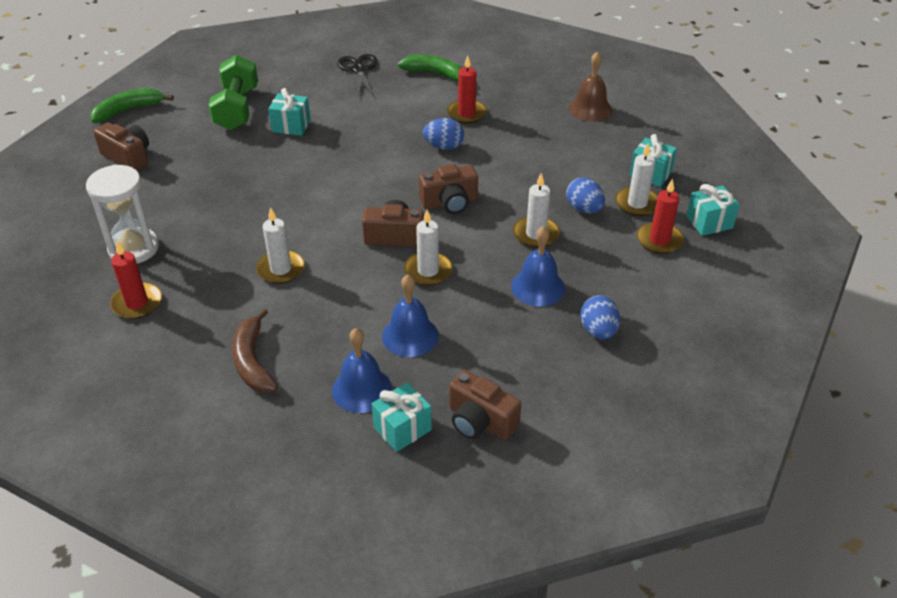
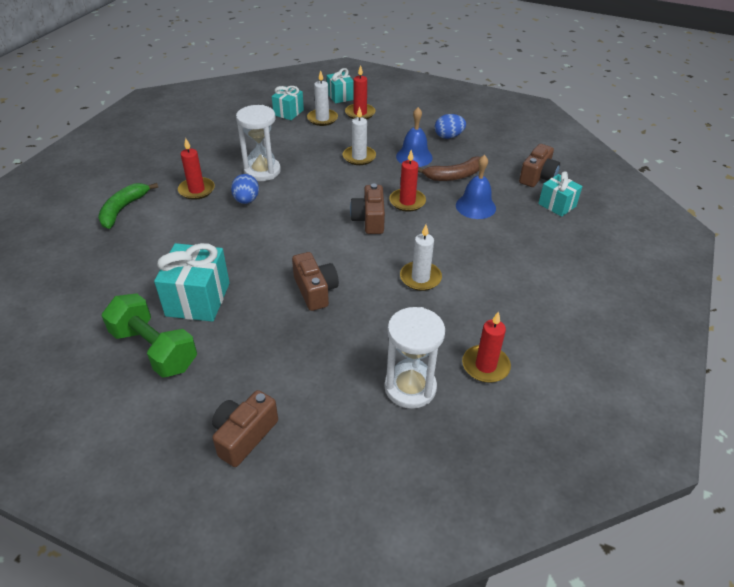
camera: 95 degrees left, 0 degrees up
(128, 110) = (132, 464): green banana -> none
(237, 109) = (154, 349): green dumbbell -> green dumbbell turned 45 degrees clockwise
(252, 361) = (527, 279): brown banana -> brown banana (454, 176)
(291, 126) = (198, 299): turquoise gift -> turquoise gift, size x1.63
(359, 69) = (96, 261): black scissors -> none
(361, 389) = (532, 224): blue bell -> none
(428, 271) = (407, 202): white candle -> red candle
(450, 202) = (324, 195): brown camera -> brown camera (315, 290)
(503, 156) = (262, 171): none -> white hourglass
(584, 209) = (329, 138): blue egg -> none
(590, 109) = (202, 132): brown bell -> none

